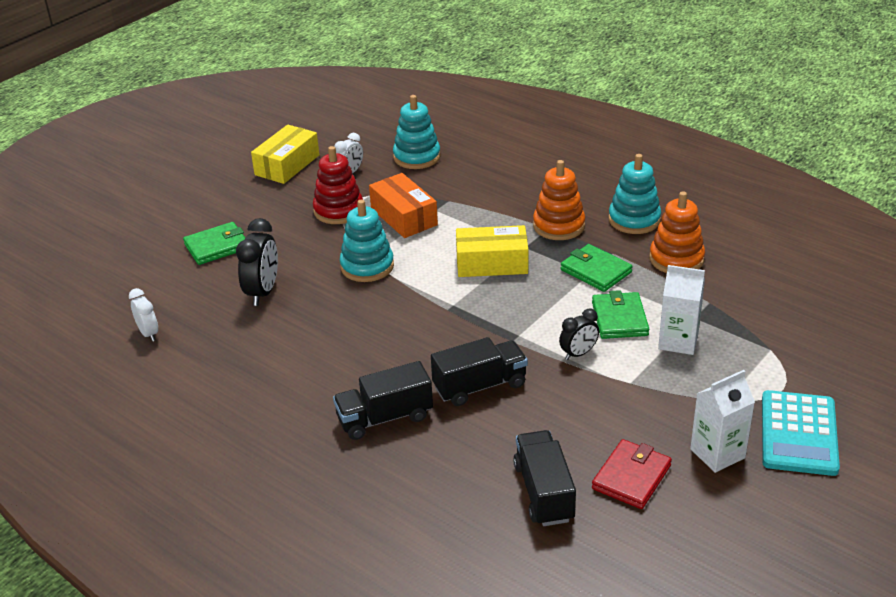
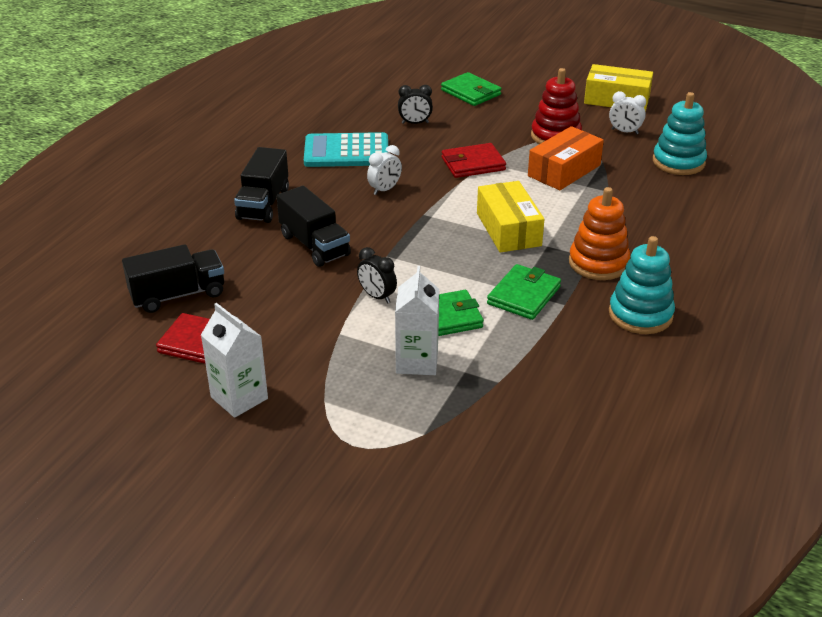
camera: 75 degrees right, 0 degrees up
(148, 333) = (345, 88): white clock -> white clock (384, 190)
(263, 292) = (415, 123): black clock -> black clock, size x0.62
(367, 266) = (473, 164): turquoise stacking toy -> red wallet
(385, 418) = (263, 204): black truck -> black truck turned 135 degrees counterclockwise
(676, 259) = (574, 352): orange stacking toy -> none
(798, 433) = (278, 458): turquoise calculator -> turquoise calculator (346, 151)

